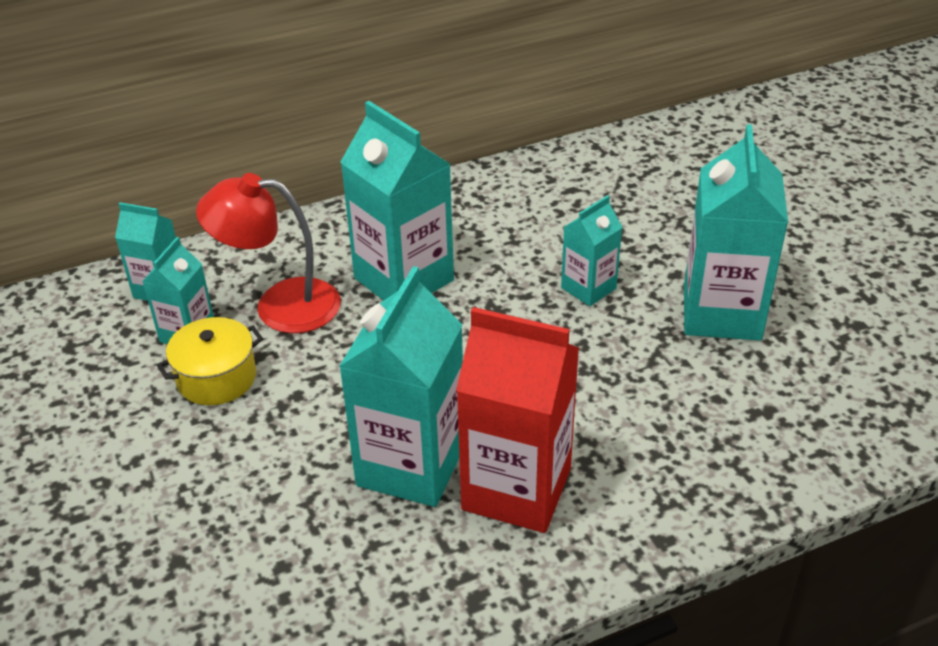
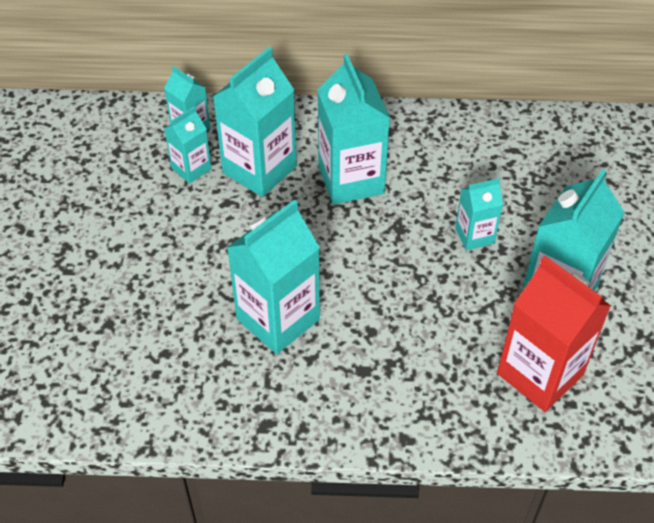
camera: 25 degrees right, 10 degrees up
(216, 378) = (192, 208): yellow pot -> none
(280, 305) = (259, 170): red lamp -> turquoise carton
(516, 489) = (334, 364): red carton -> red carton (540, 374)

